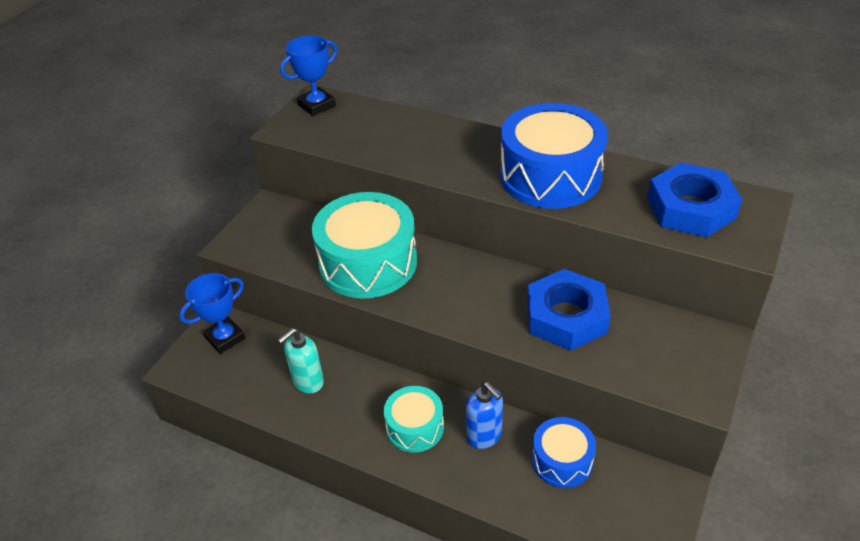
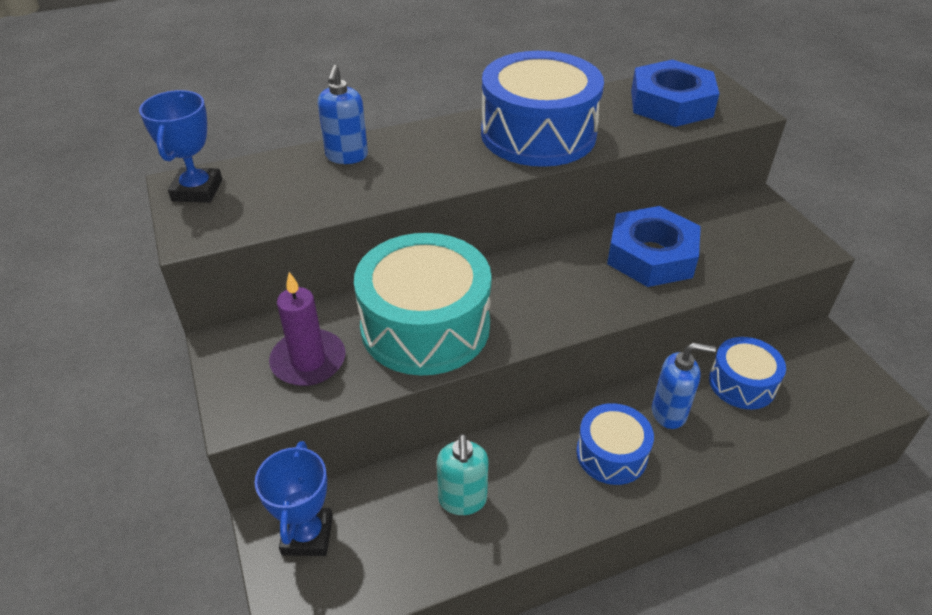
camera: 50 degrees left, 0 degrees up
(291, 240) = (308, 361): none -> purple candle
(415, 126) = (346, 156): none -> blue soap dispenser
(415, 427) = (611, 454): turquoise drum -> blue drum

